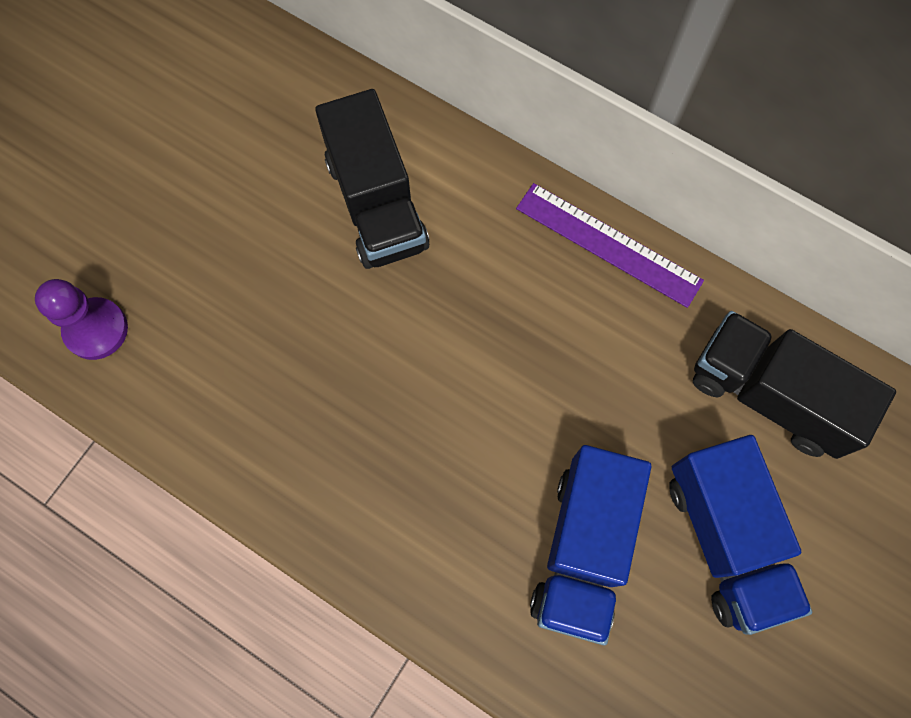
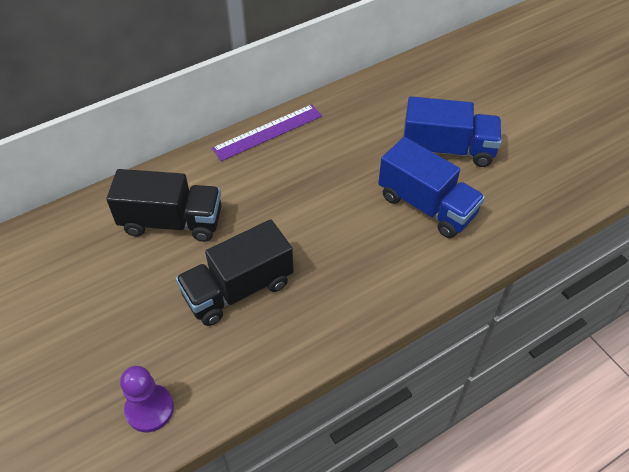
camera: 65 degrees left, 20 degrees down
(769, 394) = (384, 105): black truck -> black truck (238, 289)

